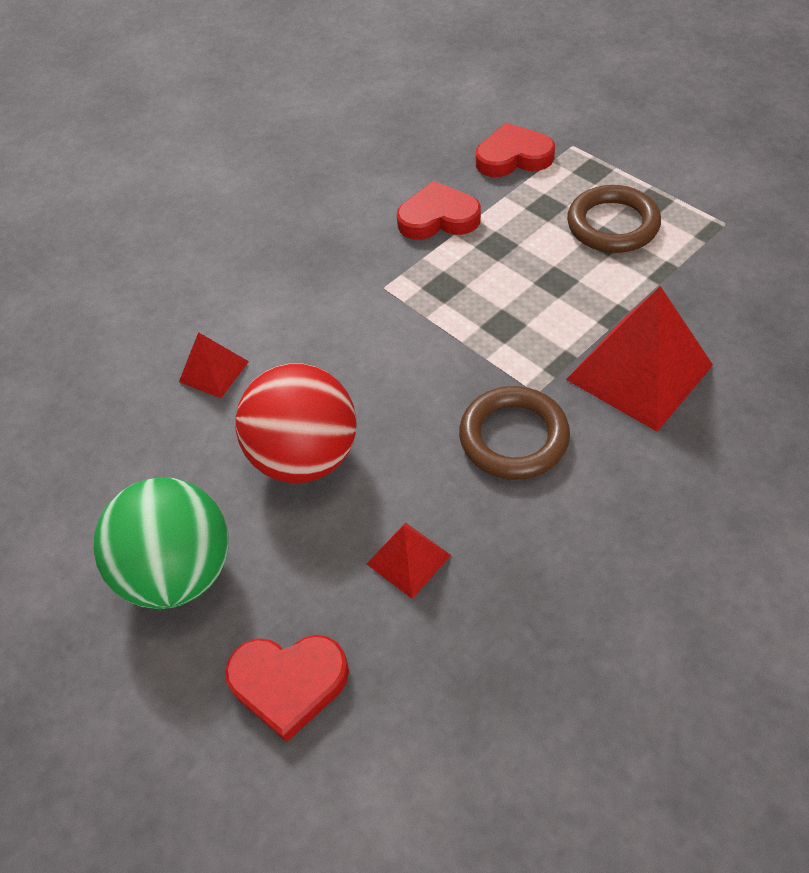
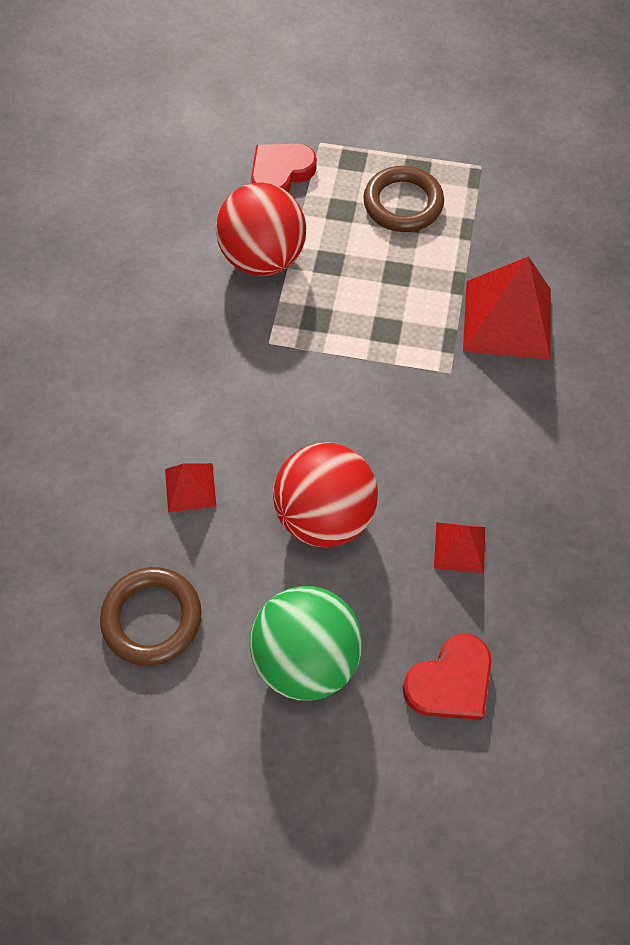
camera: 40 degrees left, 10 degrees up
(438, 218) = (263, 258): red heart -> red ball
(513, 437) = (461, 416): brown ring -> brown ring (152, 618)

